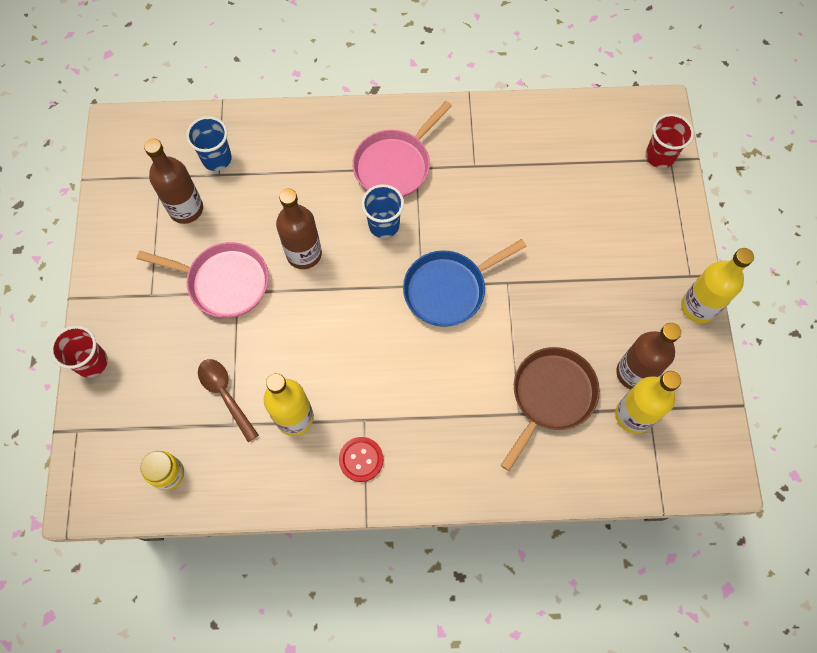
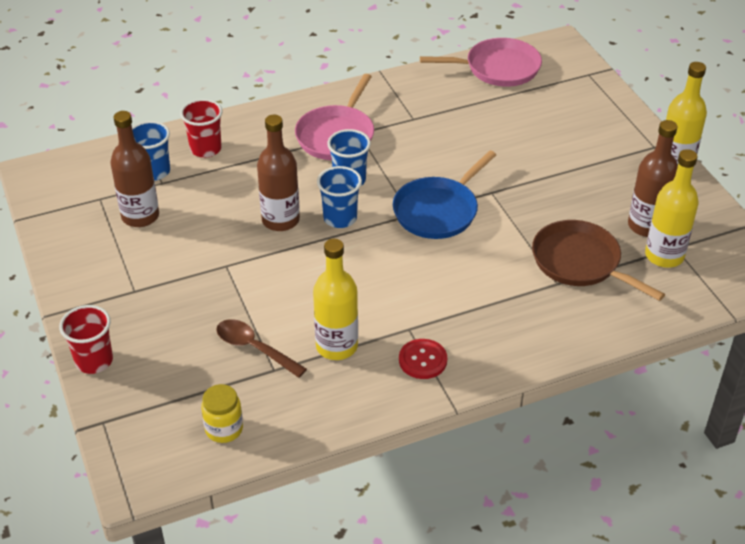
camera: 20 degrees left, 25 degrees down
(224, 282) = (208, 261): pink pan -> pink pan (498, 68)
(357, 269) = (340, 218): none -> blue cup
(551, 396) = (580, 262): brown pan -> brown pan turned 60 degrees counterclockwise
(659, 156) = (578, 74): red cup -> red cup (205, 149)

